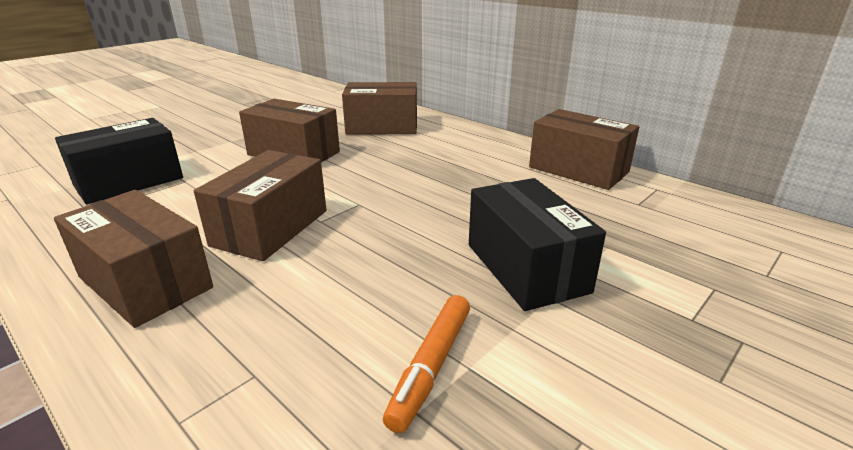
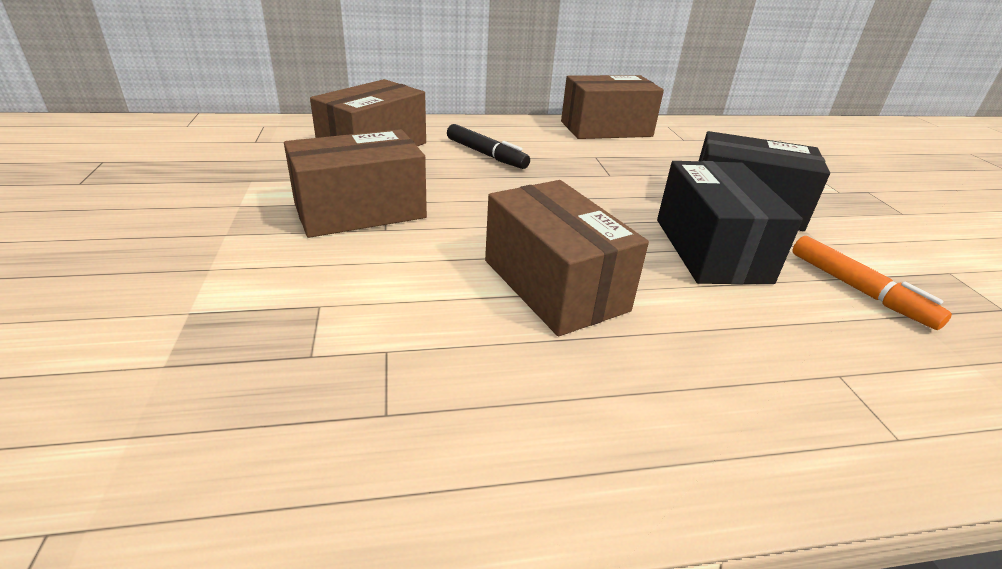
camera: 55 degrees left, 5 degrees up
(129, 182) = (233, 354): black box -> black box (711, 250)
(145, 282) = (608, 405): brown box -> none
(432, 152) = (486, 154): none -> black marker

